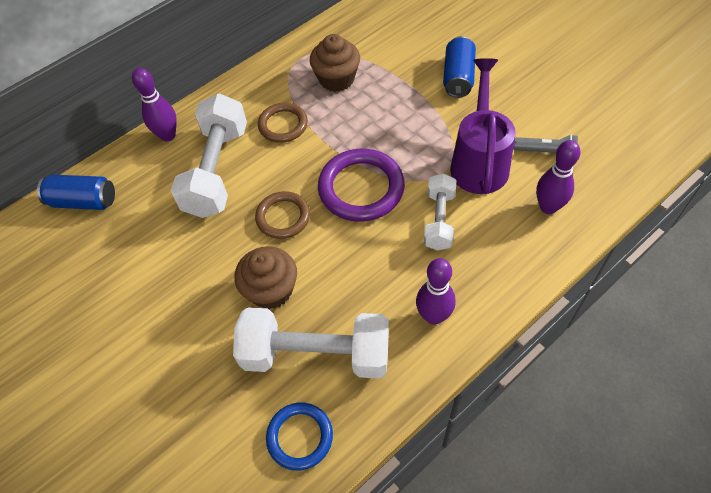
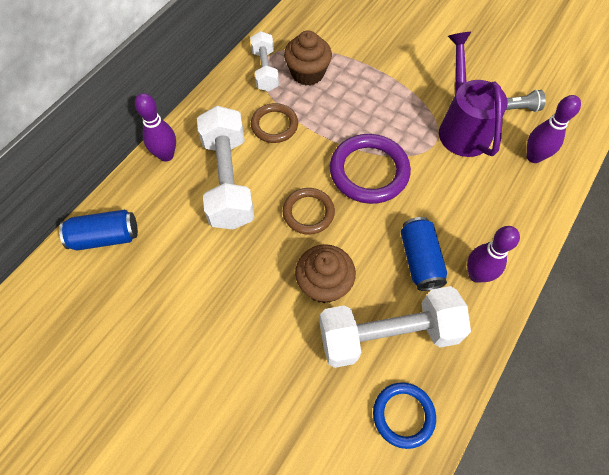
camera: 20 degrees left, 5 degrees up
(439, 220) = (448, 187): white dumbbell -> white dumbbell (265, 70)
(458, 77) = (414, 54): blue can -> blue can (420, 260)

